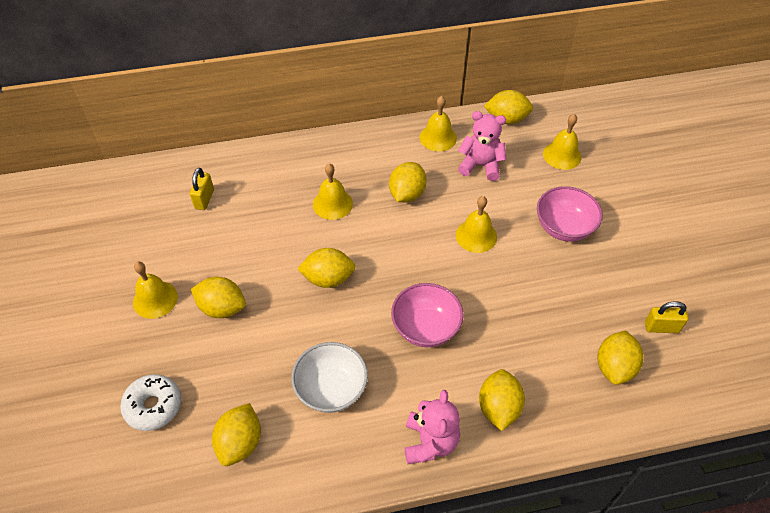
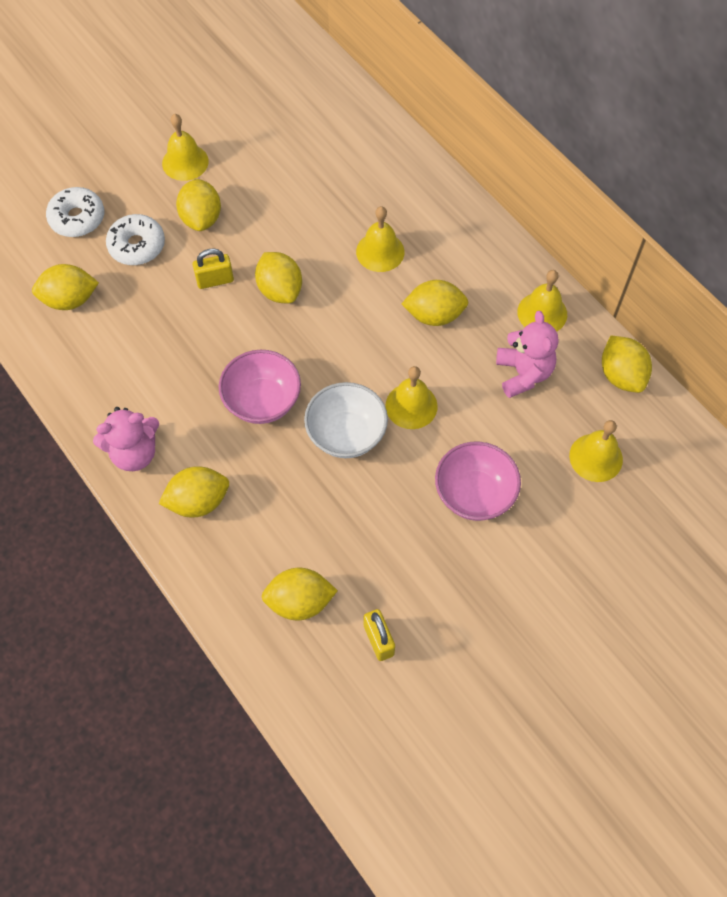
camera: 65 degrees right, 10 degrees up
(204, 199) = (323, 139): yellow padlock -> yellow padlock (215, 280)
(217, 367) = (137, 246): none -> white donut
(331, 389) = (154, 347): white bowl -> white bowl (346, 434)

